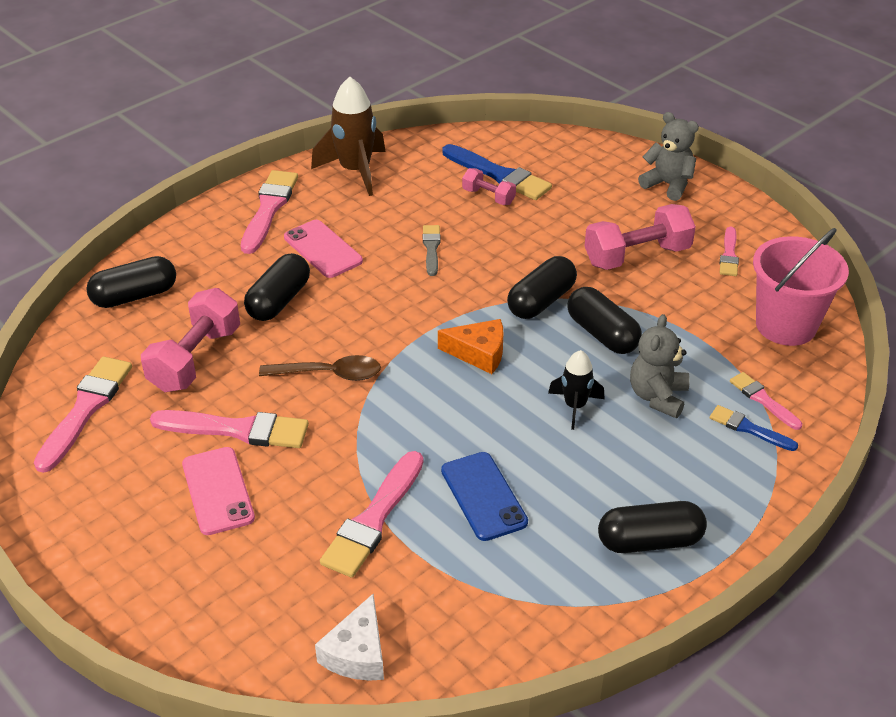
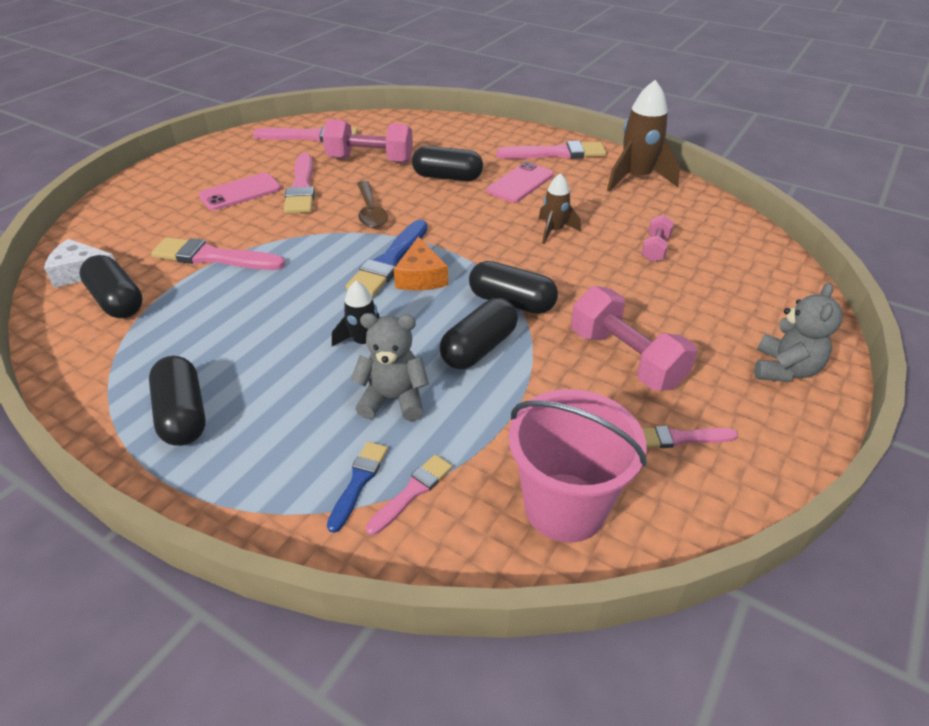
camera: 75 degrees right, 0 degrees up
(135, 296) = (427, 128): black capsule -> black capsule (117, 301)
(431, 248) = (554, 231): grey brush -> brown rocket
(483, 496) = (240, 305): blue phone -> none
(499, 175) = (696, 250): blue brush -> blue brush (389, 262)

